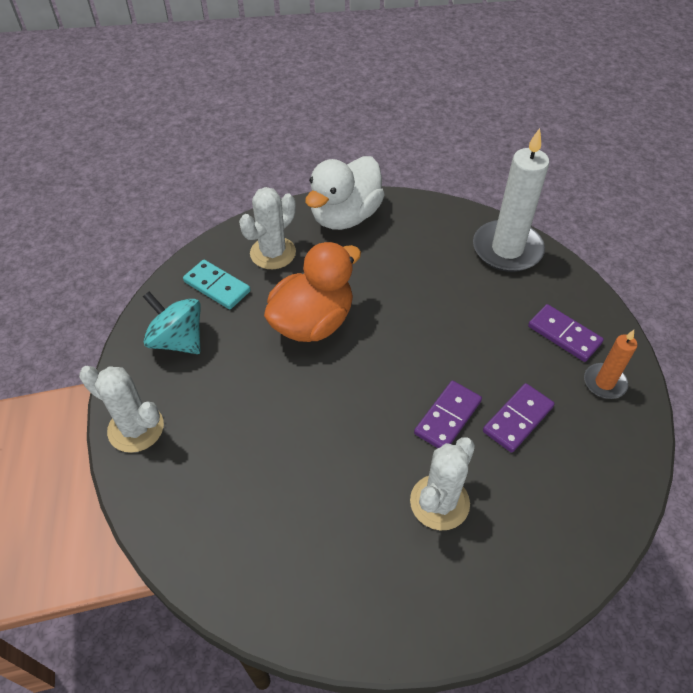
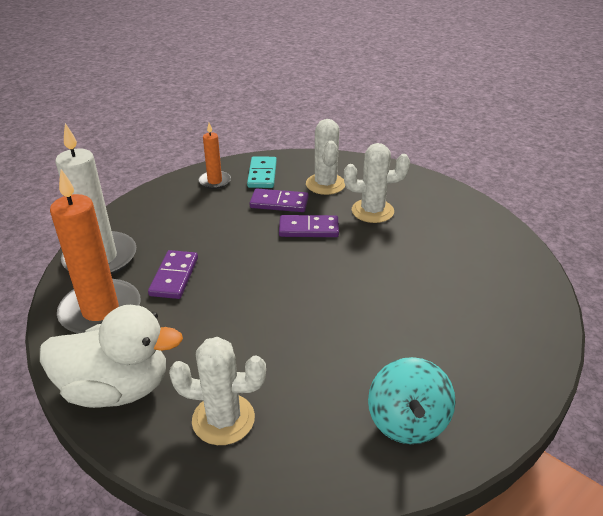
camera: 125 degrees left, 15 degrees down
(136, 428) = (513, 384): white cactus -> white cactus (325, 184)
(217, 286) = (313, 438): turquoise domino -> turquoise domino (262, 174)
(312, 322) = (290, 335): orange duck -> none
(433, 230) = (100, 311): none -> orange candle
(564, 335) = (183, 206): purple domino -> purple domino (174, 276)

